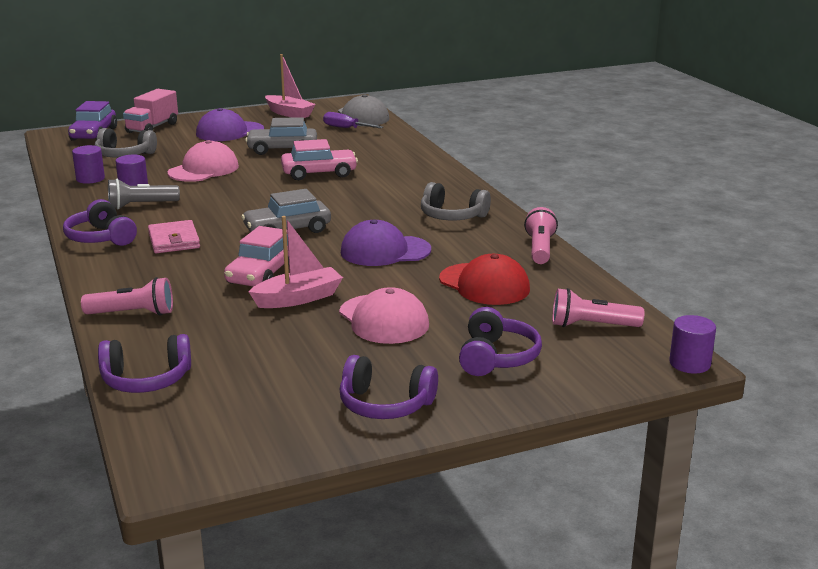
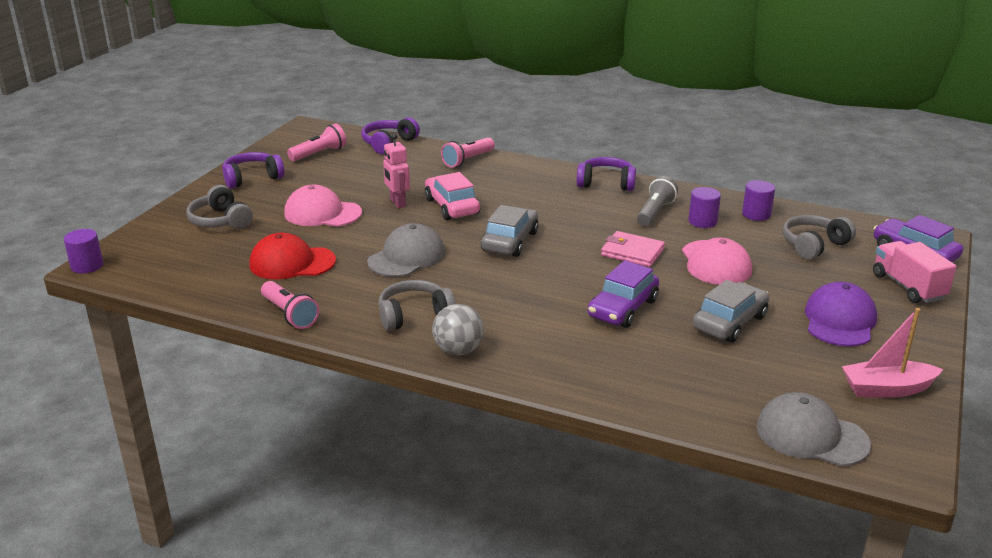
camera: 135 degrees right, 5 degrees up
(174, 240) = (560, 201): pink wallet -> pink wallet (632, 252)
(298, 298) = (397, 203): pink boat -> pink robot
(319, 173) = (623, 308): pink car -> purple car
(346, 128) = (766, 396): purple screwdriver -> none
(385, 251) = (407, 257): purple cap -> grey cap
(459, 192) = (458, 350): none -> grey ball
(496, 357) = (221, 221): purple headphones -> grey headphones
(592, 325) = (178, 265): pink flashlight -> pink flashlight (319, 153)

